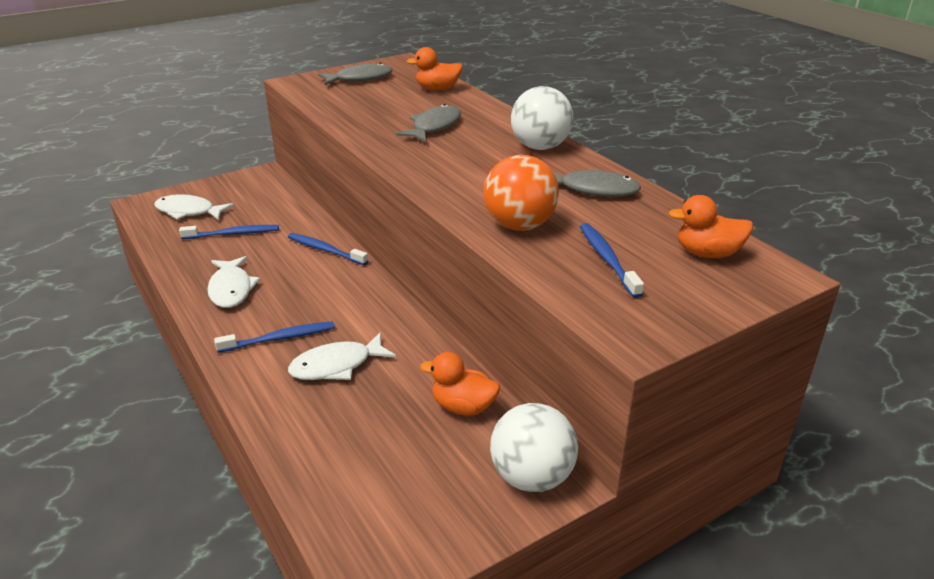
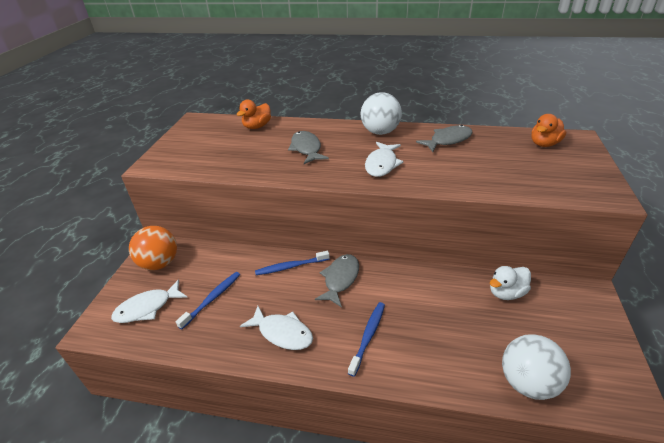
camera: 45 degrees left, 5 degrees up
(336, 366) = (423, 324): white fish -> white fish (382, 164)
(360, 79) = (193, 142): grey fish -> grey fish (340, 279)
(463, 407) = (506, 293): orange duck -> white duck
(519, 225) = (464, 176): orange ball -> orange ball (160, 263)
(532, 477) = (582, 299): white ball -> white ball (527, 382)
(607, 260) = (526, 169): blue toothbrush -> none

